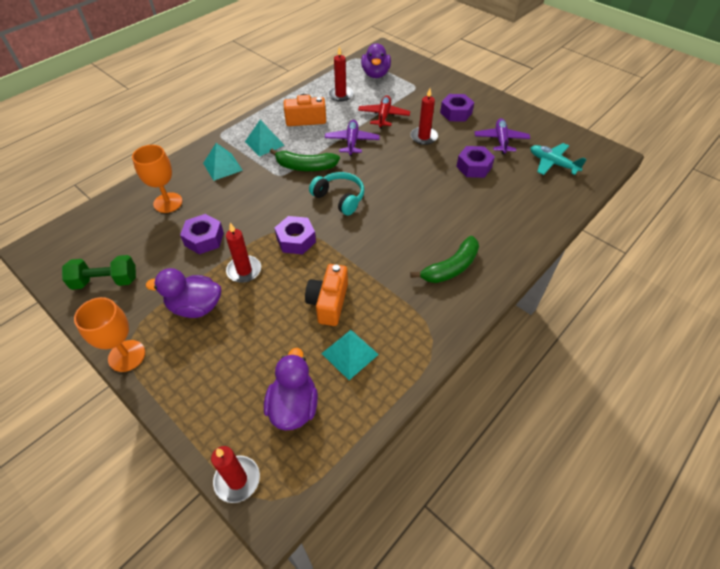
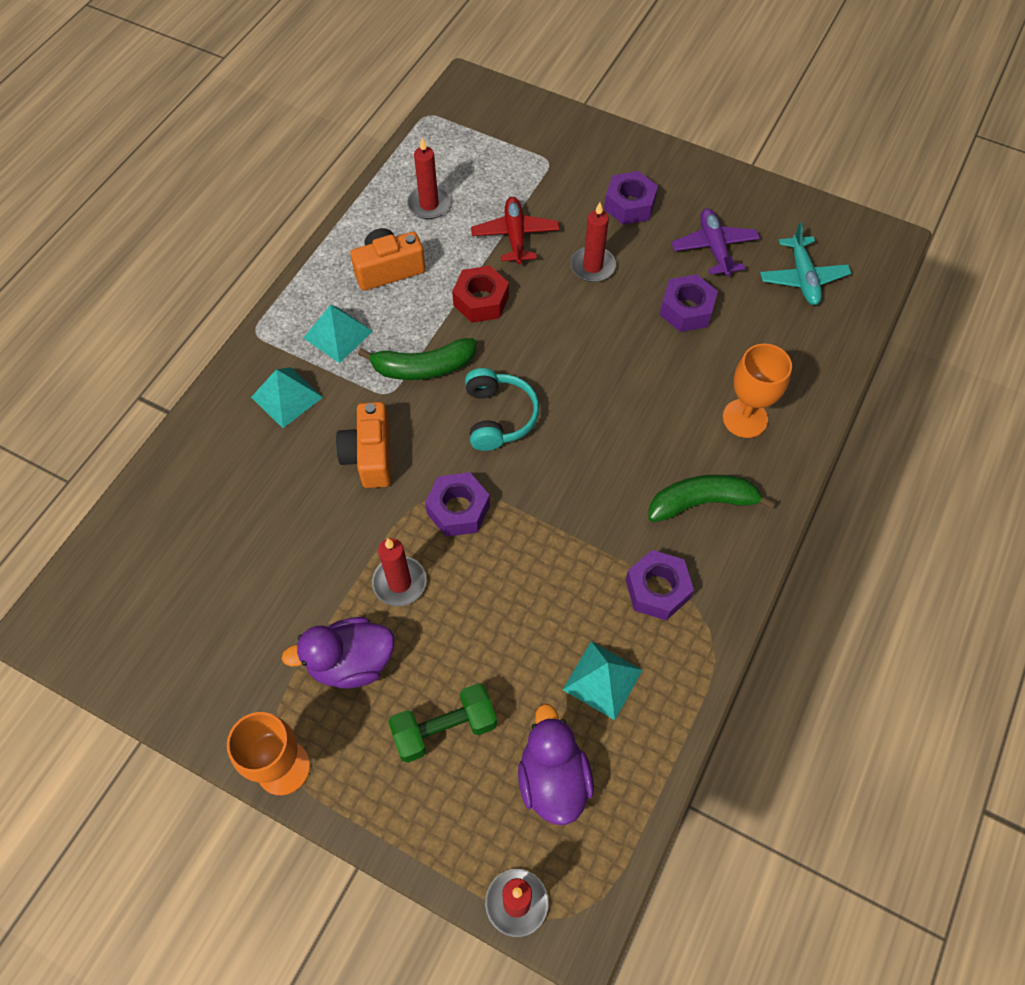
camera: 15 degrees left, 10 degrees up
(105, 281) = (191, 654): green dumbbell -> green dumbbell (444, 728)
(168, 202) = (226, 488): orange goblet -> orange goblet (745, 418)
(204, 239) = (314, 542): purple nut -> purple nut (657, 589)
(328, 303) = (545, 606): orange camera -> orange camera (370, 456)
(339, 198) = (498, 416): turquoise headphones -> turquoise headphones turned 60 degrees clockwise
(352, 142) = (481, 301): purple plane -> red nut
(375, 74) = (473, 146): purple duck -> none
(451, 267) = (702, 502): green banana -> green banana turned 135 degrees counterclockwise
(552, 163) = (802, 277): turquoise plane -> turquoise plane turned 120 degrees counterclockwise

